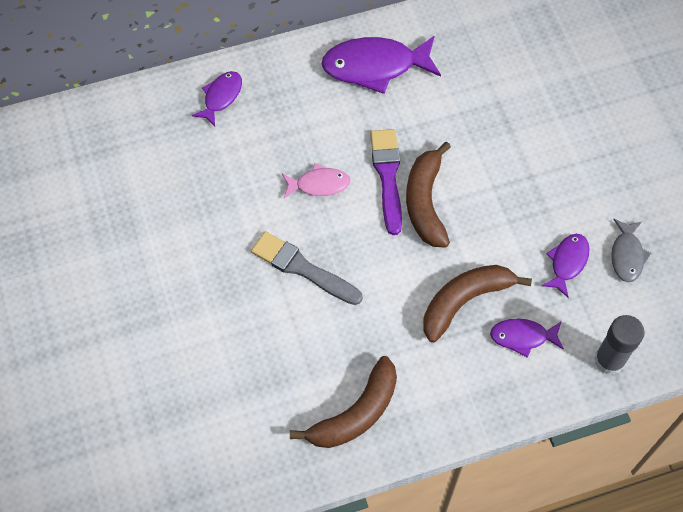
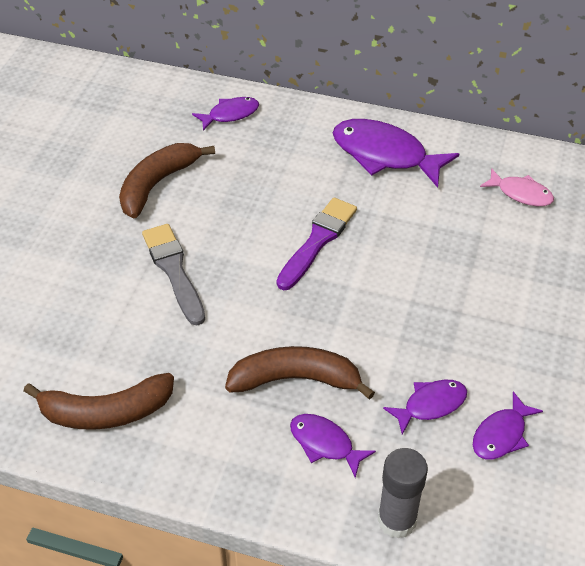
camera: 35 degrees right, 15 degrees down
(319, 184) = (250, 216): pink fish -> pink fish (521, 193)
(425, 202) = (334, 279): brown banana -> brown banana (157, 184)
(627, 255) = (501, 434): grey fish -> purple fish

